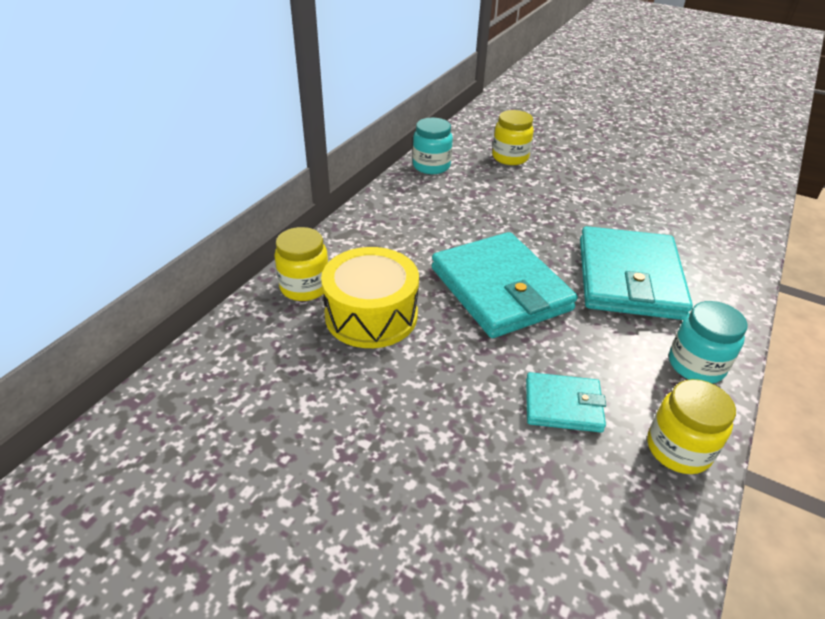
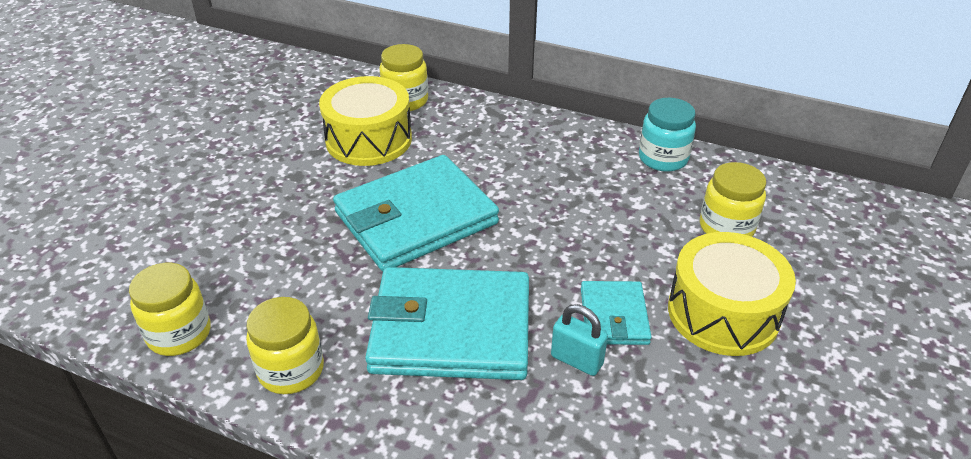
camera: 85 degrees right, 0 degrees up
(563, 405) = (245, 257): turquoise wallet -> turquoise wallet (614, 316)
(589, 173) = (723, 313): none -> yellow drum
(643, 228) = (576, 360): none -> turquoise padlock
(696, 365) = (291, 370): turquoise jar -> yellow jar

